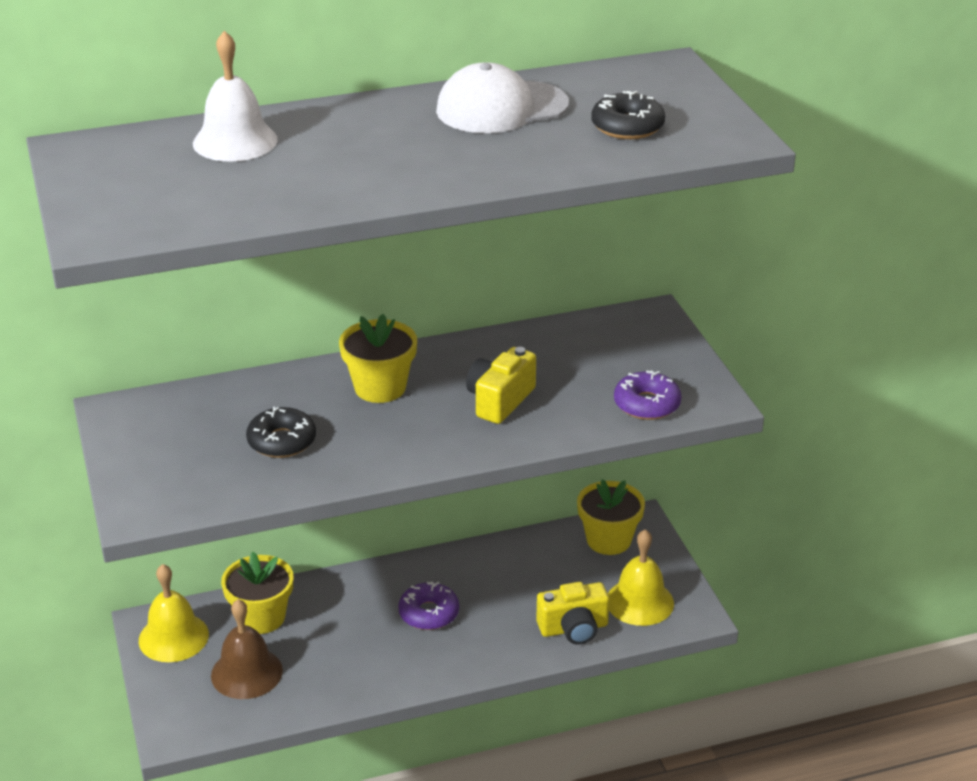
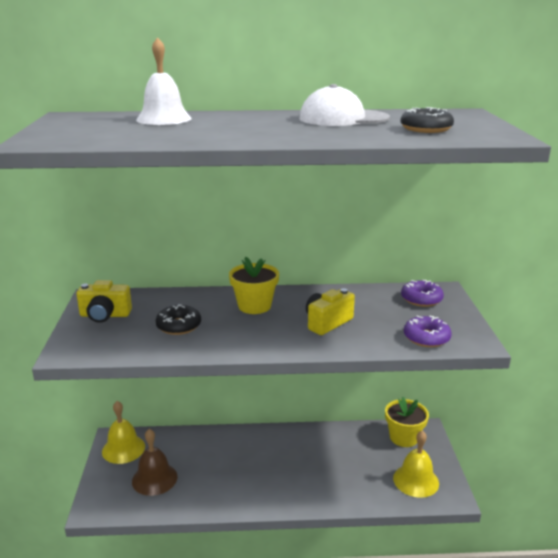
camera: 15 degrees right, 10 degrees down
(261, 617) = (178, 446): yellow flower pot -> none
(429, 613) = (278, 462): purple donut -> purple donut (421, 299)
(573, 628) = (367, 490): yellow camera -> yellow camera (105, 315)

